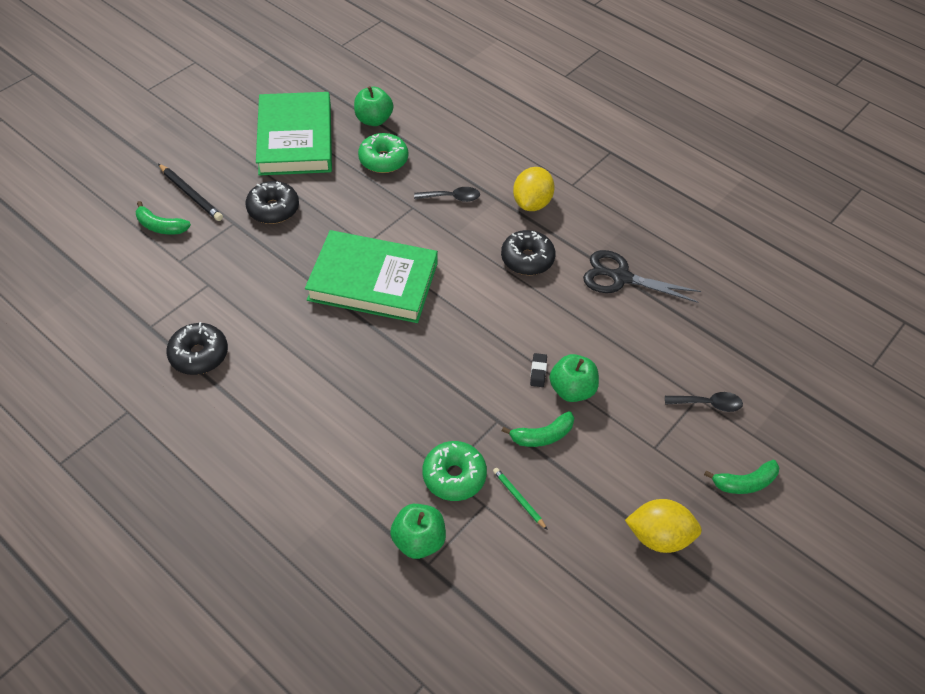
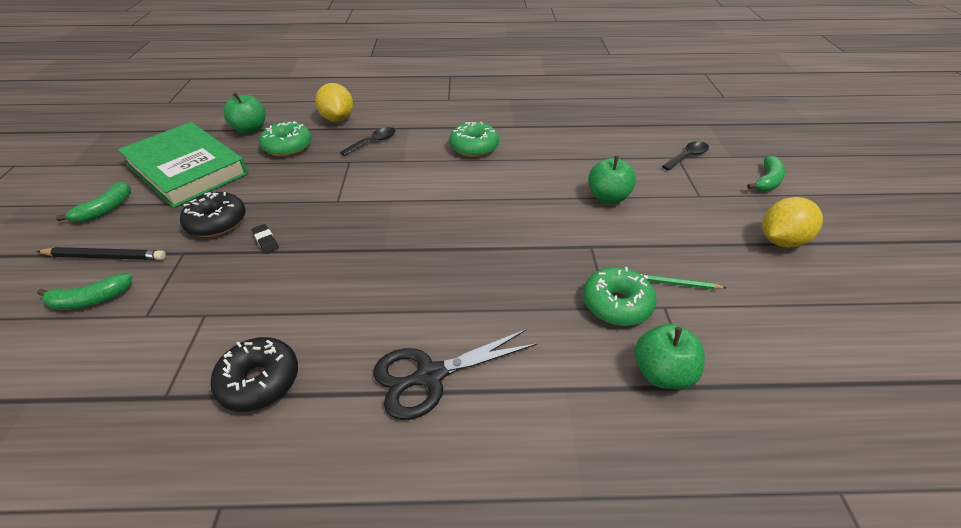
camera: 40 degrees left, 10 degrees down
(373, 281) = (375, 220): green book -> none
(527, 259) = (474, 147): black donut -> green donut
(532, 203) = (435, 119): yellow lemon -> yellow lemon (338, 119)
(538, 372) = (572, 201): black eraser -> black eraser (266, 241)
(542, 436) = (631, 235): green banana -> green banana (105, 209)
(621, 277) = (545, 126): black scissors -> black scissors (430, 376)

